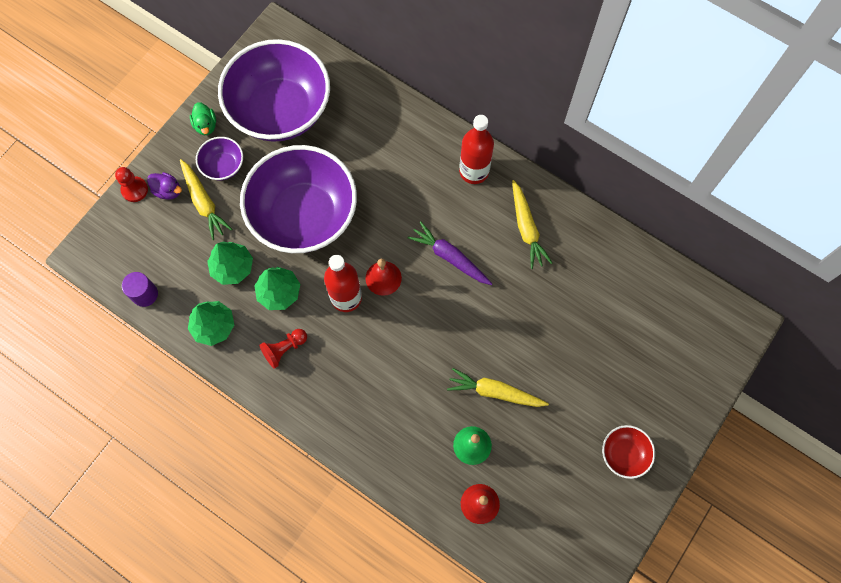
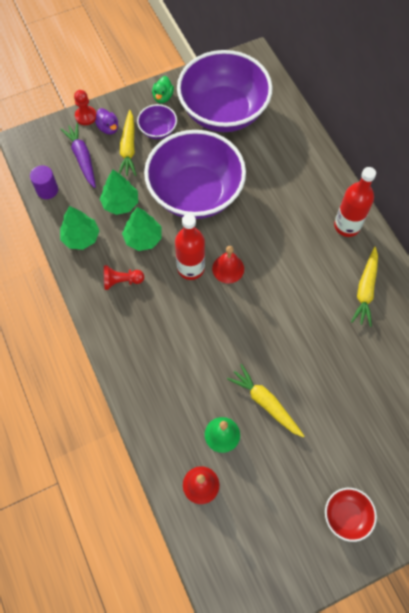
camera: 30 degrees right, 5 degrees down
(450, 257) = (290, 280): purple carrot -> purple carrot (82, 158)

